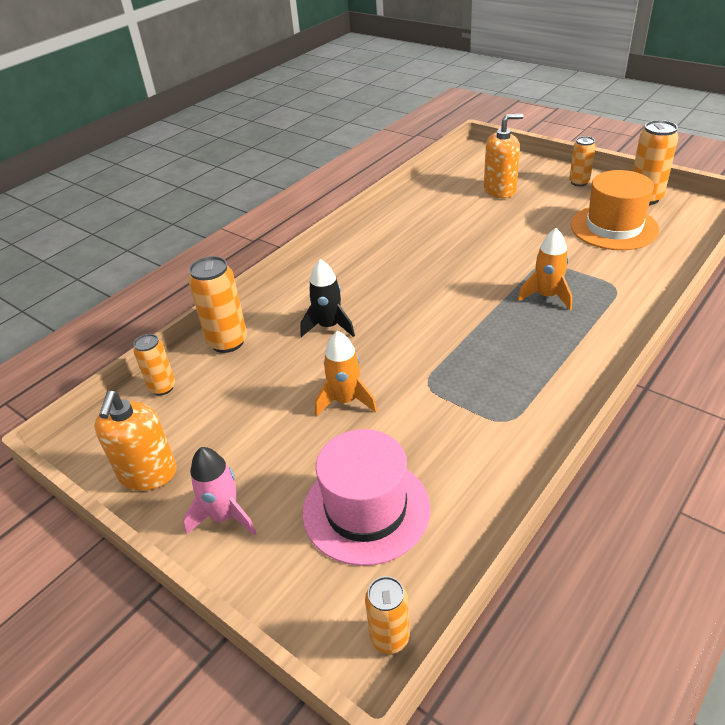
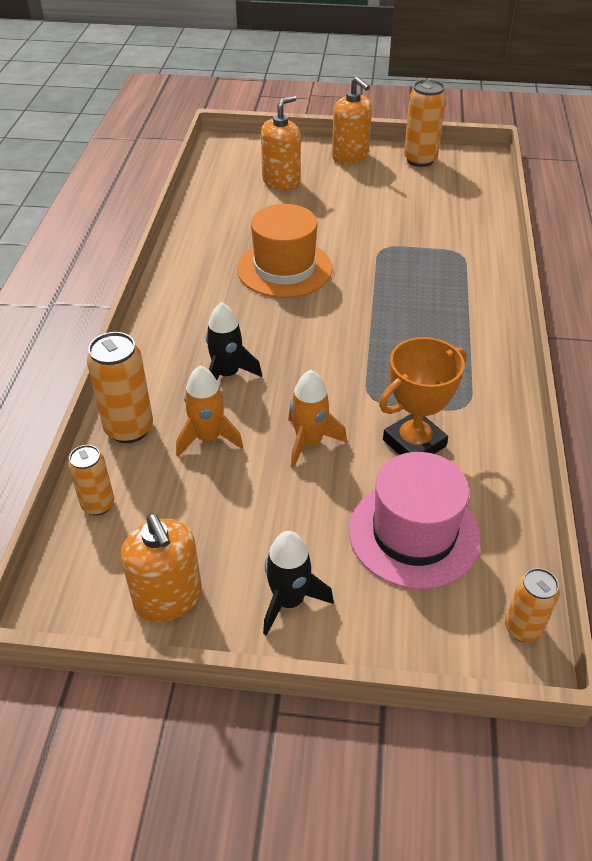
camera: 35 degrees left, 5 degrees up
(224, 516) = (289, 601): pink rocket -> black rocket
(431, 435) = (414, 443): none -> orange trophy
(547, 296) = (409, 279): orange rocket -> orange rocket (208, 438)
(579, 182) = (350, 156): orange can -> orange soap dispenser
(614, 227) = (415, 195): orange hat -> orange hat (284, 268)

